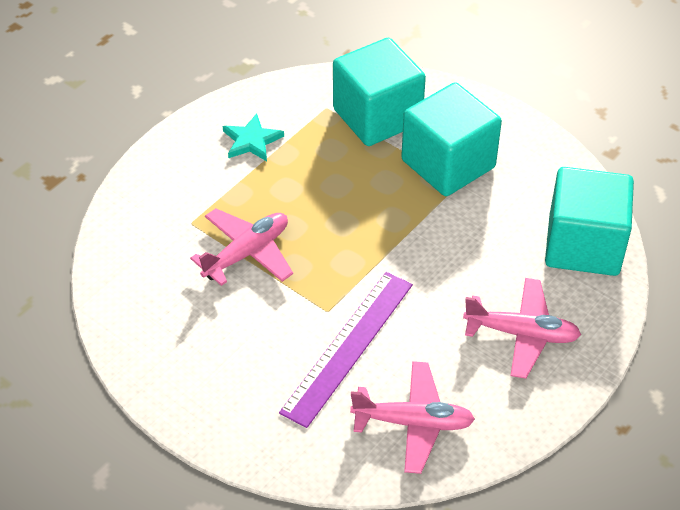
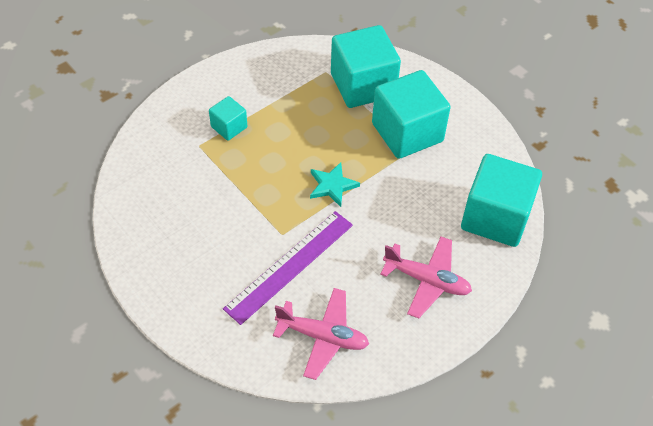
camera: 10 degrees right, 5 degrees up
(223, 194) = (229, 127): none -> turquoise cube
(247, 253) = (234, 177): pink plane -> none
(252, 141) = (262, 88): turquoise star -> turquoise star (332, 186)

